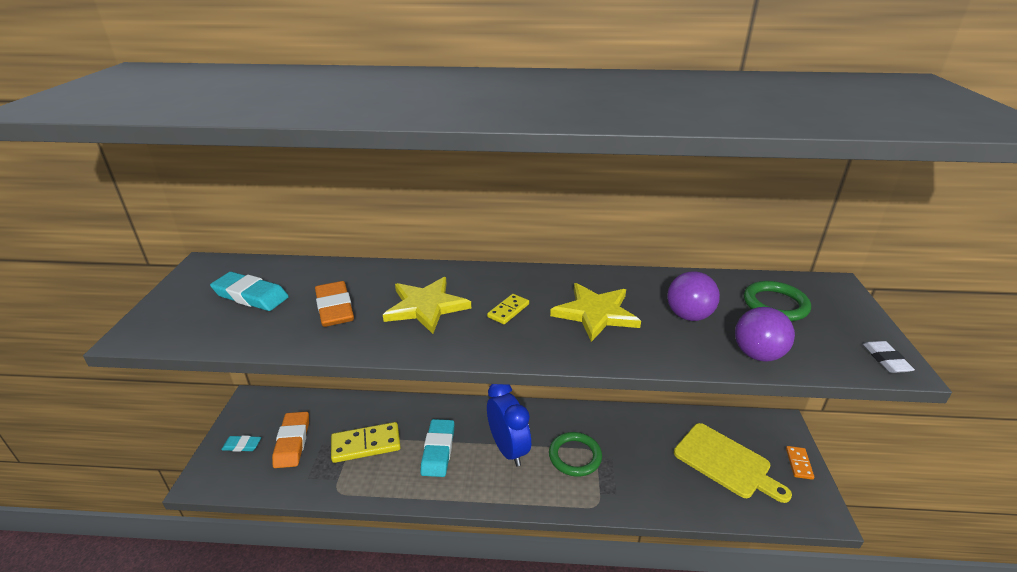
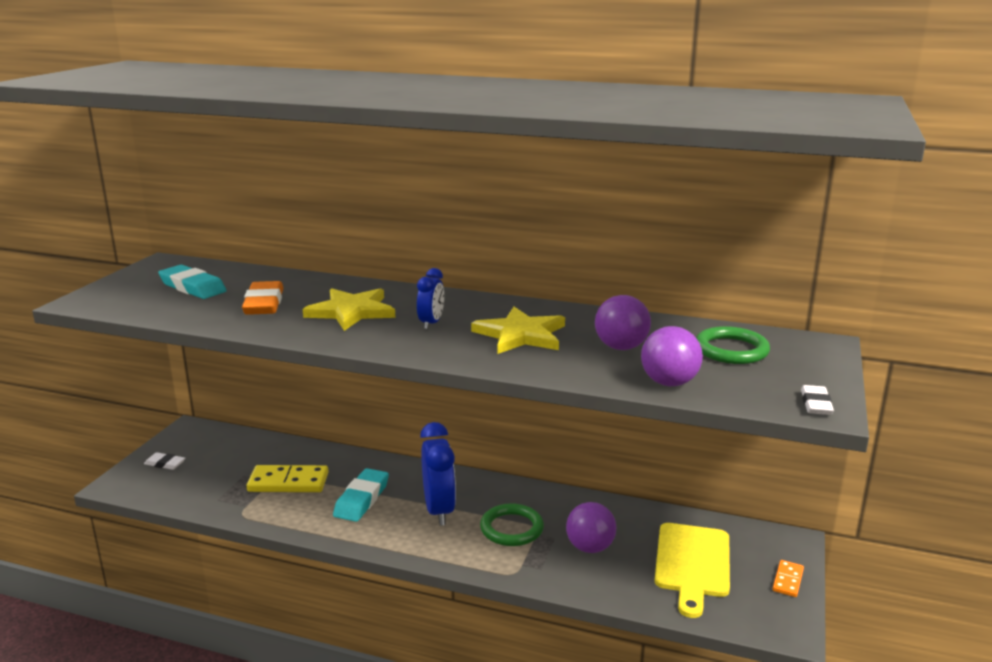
camera: 15 degrees right, 10 degrees down
(242, 445) = (165, 464): turquoise eraser -> white eraser
(292, 442) = (215, 469): orange eraser -> none
(508, 311) = (431, 323): yellow domino -> blue clock
(643, 463) = (590, 547): none -> purple ball
(725, 462) = (692, 563): yellow cutting board -> yellow cutting board turned 45 degrees clockwise

